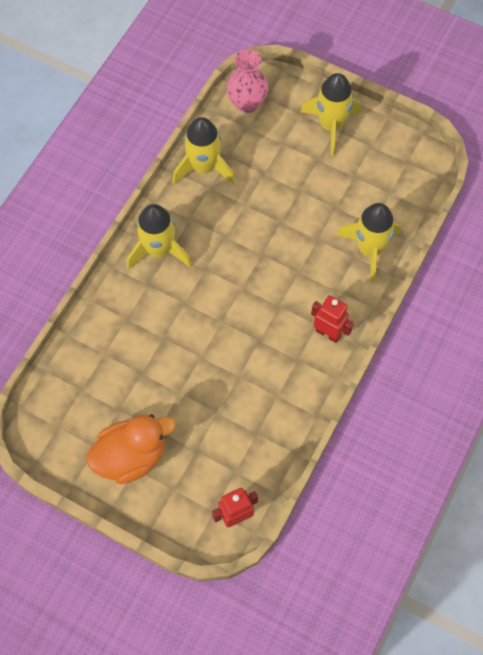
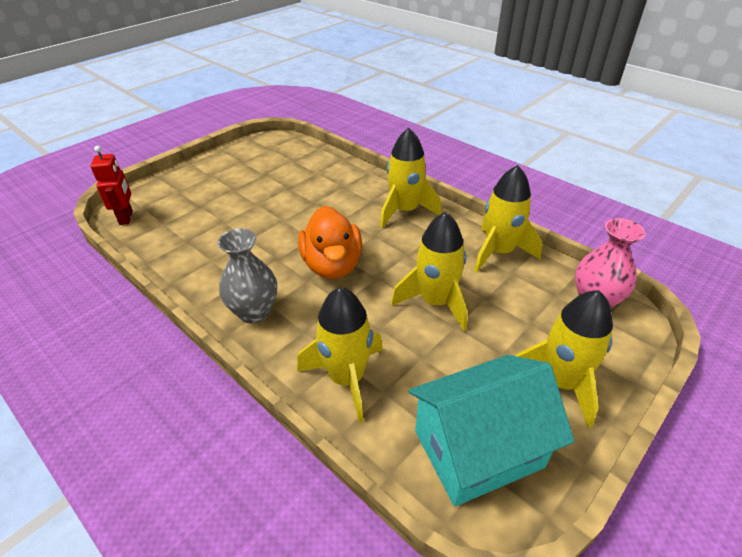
camera: 105 degrees right, 25 degrees down
(131, 456) = (222, 175): orange duck -> orange duck (332, 265)
(278, 206) = (435, 302): none -> yellow rocket
(328, 333) = (254, 312): red robot -> grey vase
(395, 167) = (478, 449): none -> turquoise house

